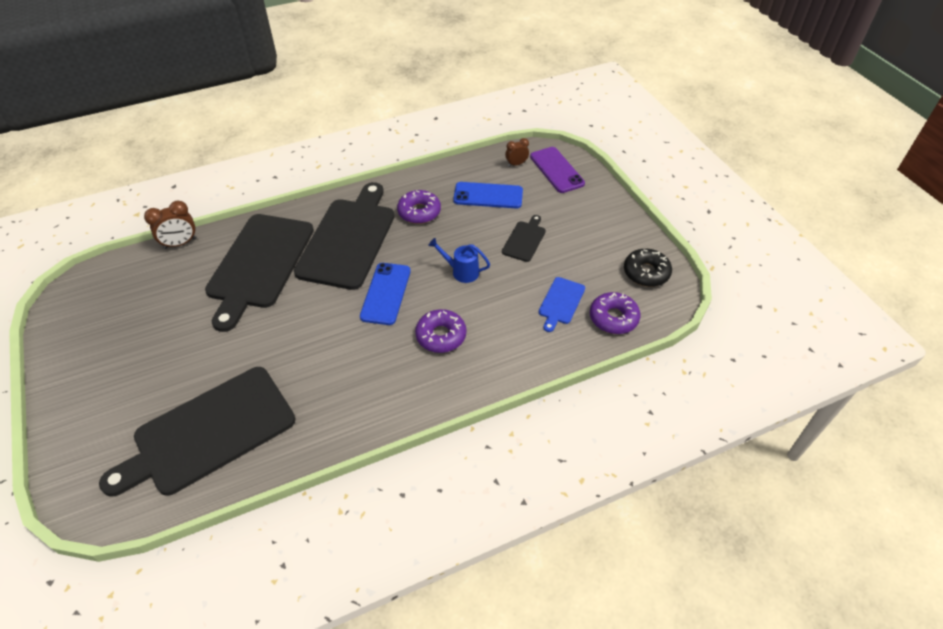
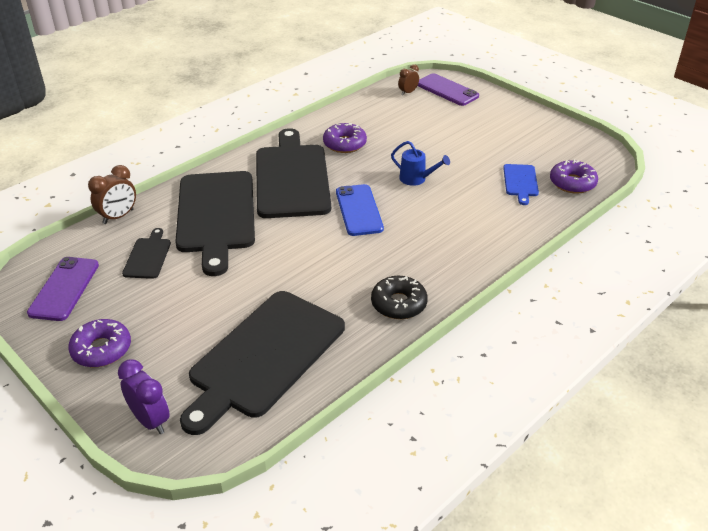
camera: 20 degrees left, 10 degrees down
(83, 468) = (150, 420): none -> purple clock
(97, 308) = (64, 289): none -> purple phone
(441, 336) = (433, 229): purple donut -> purple donut (101, 349)
(461, 271) = (416, 179): blue watering can -> blue watering can turned 150 degrees counterclockwise
(488, 195) = (399, 120): blue phone -> none
(524, 240) = (456, 145): black cutting board -> black cutting board (148, 256)
(646, 272) = (575, 146): black donut -> black donut (398, 304)

